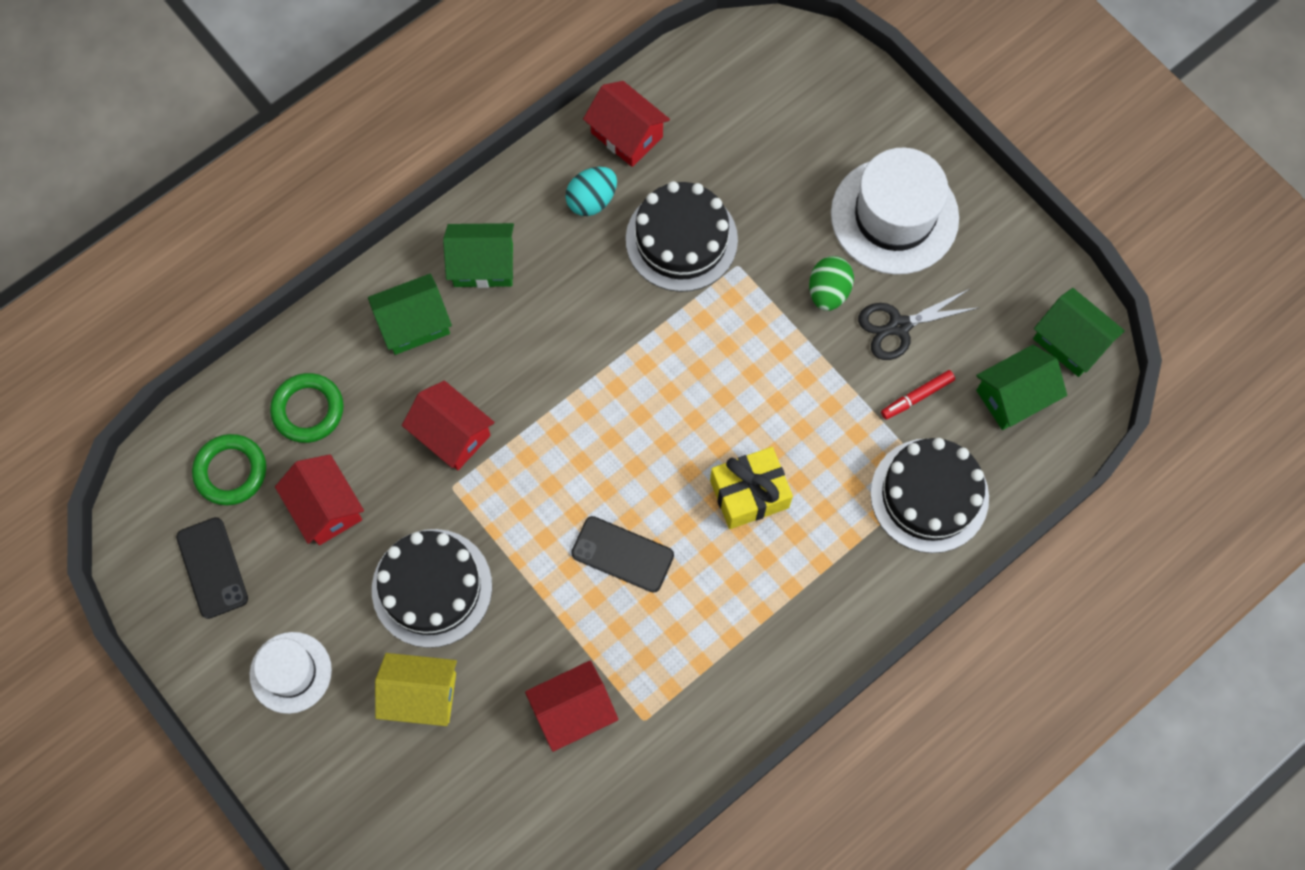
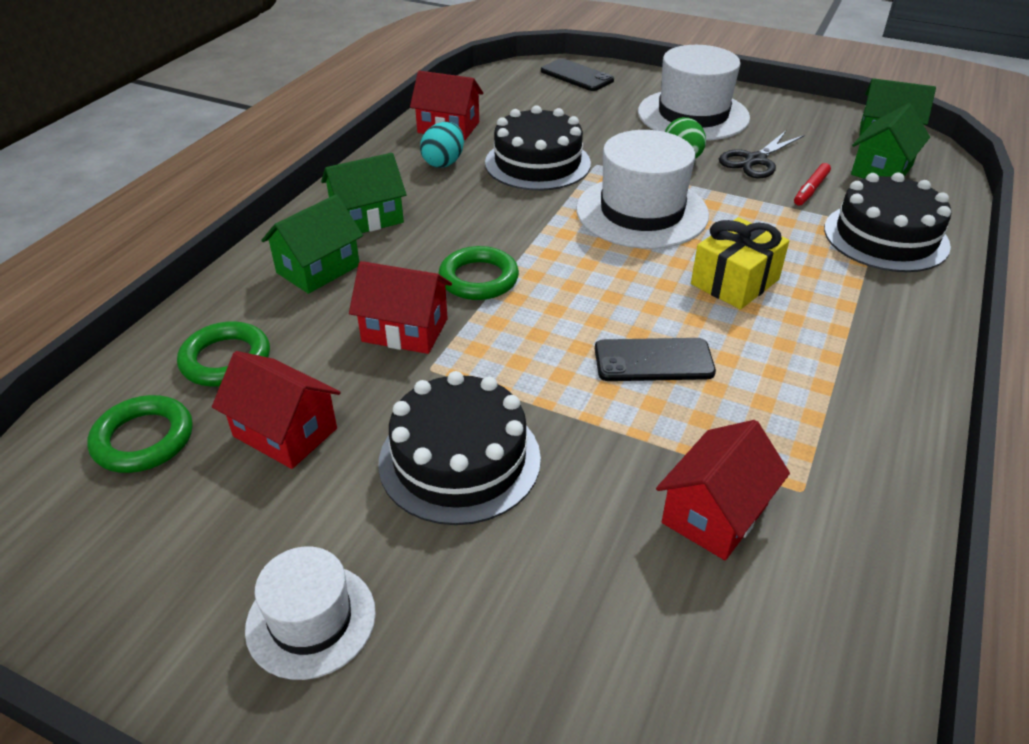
camera: 25 degrees left, 30 degrees down
(212, 568) = (146, 542): black phone -> black phone (576, 76)
(421, 694) = (512, 572): yellow house -> none
(539, 395) = (478, 279): none -> green ring
(732, 362) = (642, 212): none -> white hat

